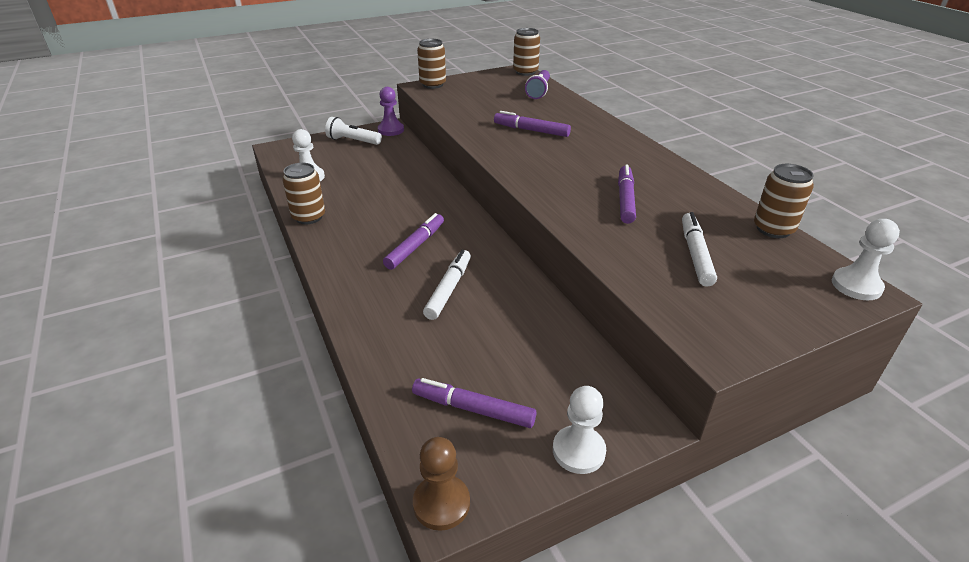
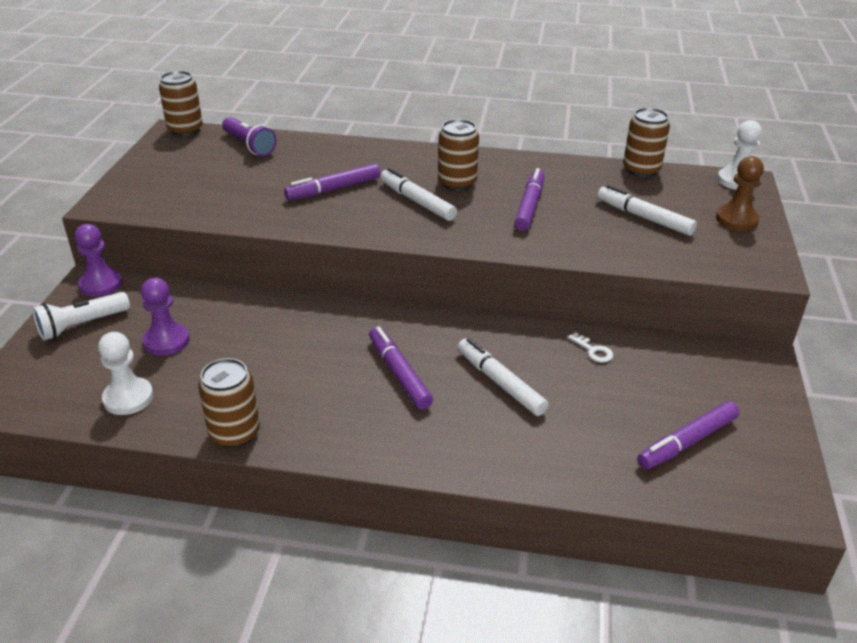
camera: 55 degrees left, 0 degrees up
(364, 166) = (166, 341): none -> purple pawn
(433, 84) = (114, 195): brown can -> brown can (457, 183)
(441, 503) = (787, 508): brown pawn -> brown pawn (736, 219)
(535, 318) = (593, 351): none -> white key
(561, 159) = (417, 201): none -> white marker
(578, 451) = (771, 406): white pawn -> none
(625, 199) = (529, 206): purple marker -> purple marker turned 60 degrees clockwise

